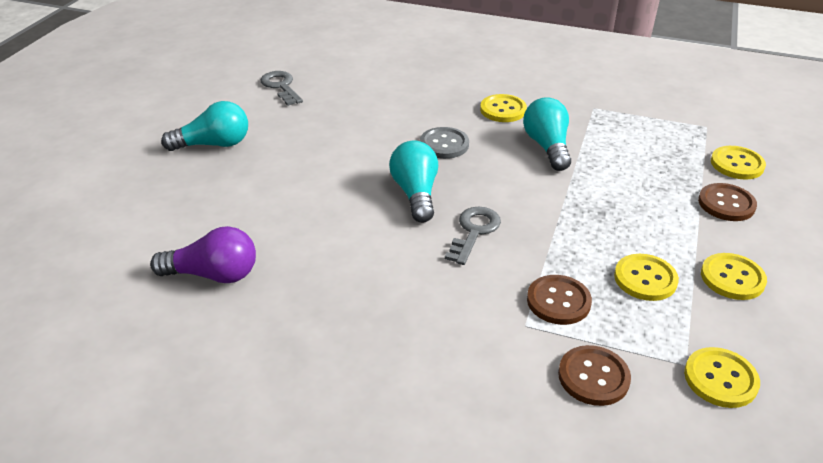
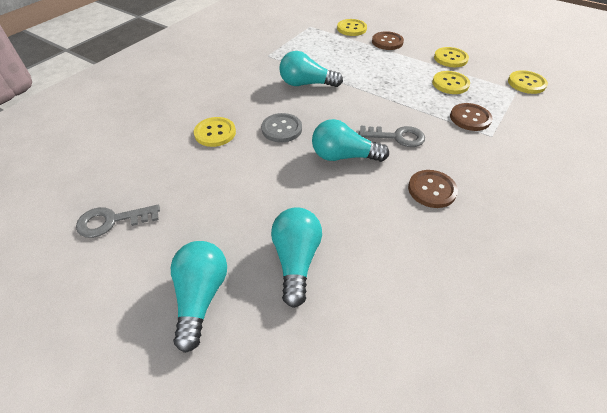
camera: 75 degrees left, 10 degrees up
(213, 275) = (435, 310): purple light bulb -> none
(258, 184) = (296, 260): none -> turquoise light bulb
(474, 232) = (397, 137): grey key -> grey key turned 150 degrees clockwise
(503, 110) = (248, 91): yellow button -> yellow button (215, 133)
(593, 377) = (532, 121): brown button -> brown button (432, 190)

